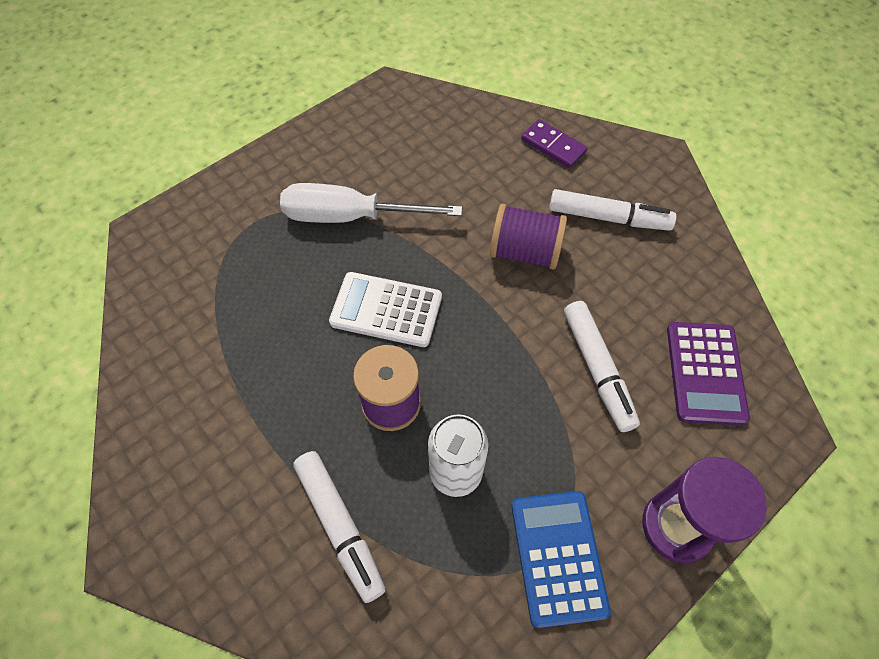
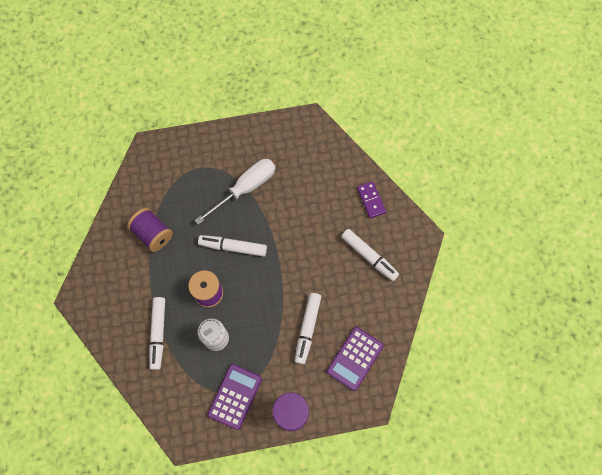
camera: 30 degrees right, 10 degrees up
(350, 217) = (245, 188): white screwdriver -> white screwdriver turned 105 degrees clockwise
(386, 310) = (233, 247): white calculator -> white marker
(524, 252) = (315, 252): purple spool -> purple spool (153, 234)
(558, 557) = (235, 396): blue calculator -> purple calculator

